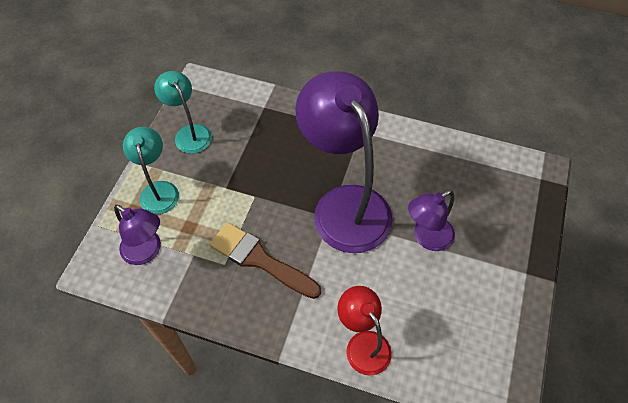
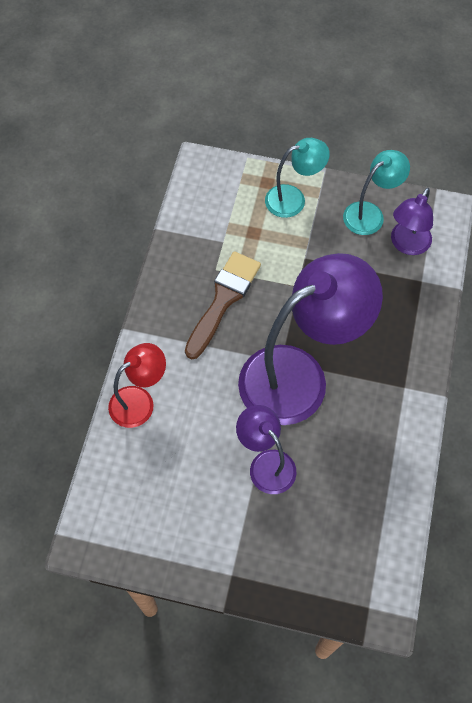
camera: 85 degrees right, 5 degrees up
(147, 252) = (223, 202): purple lamp -> purple lamp (407, 245)

